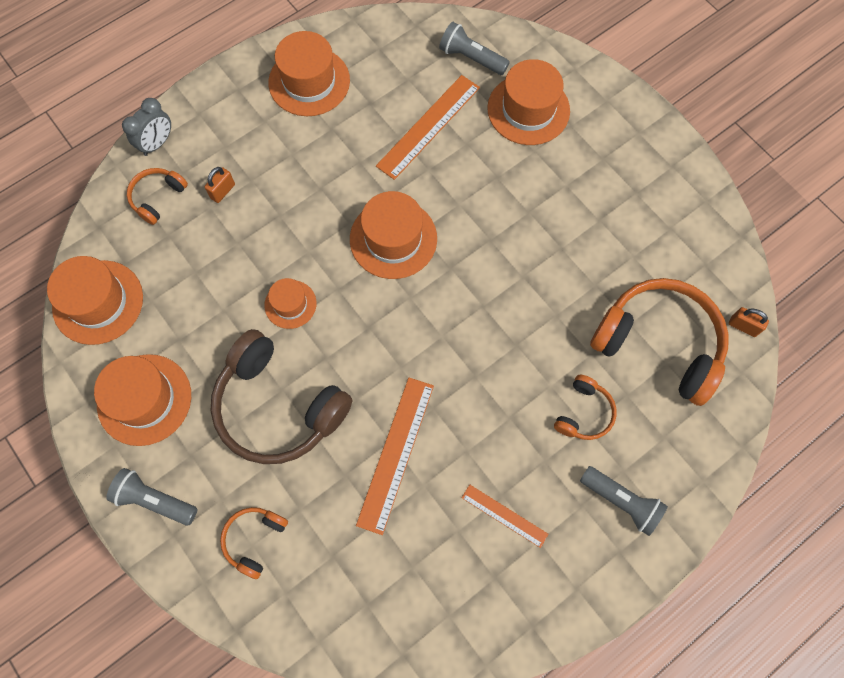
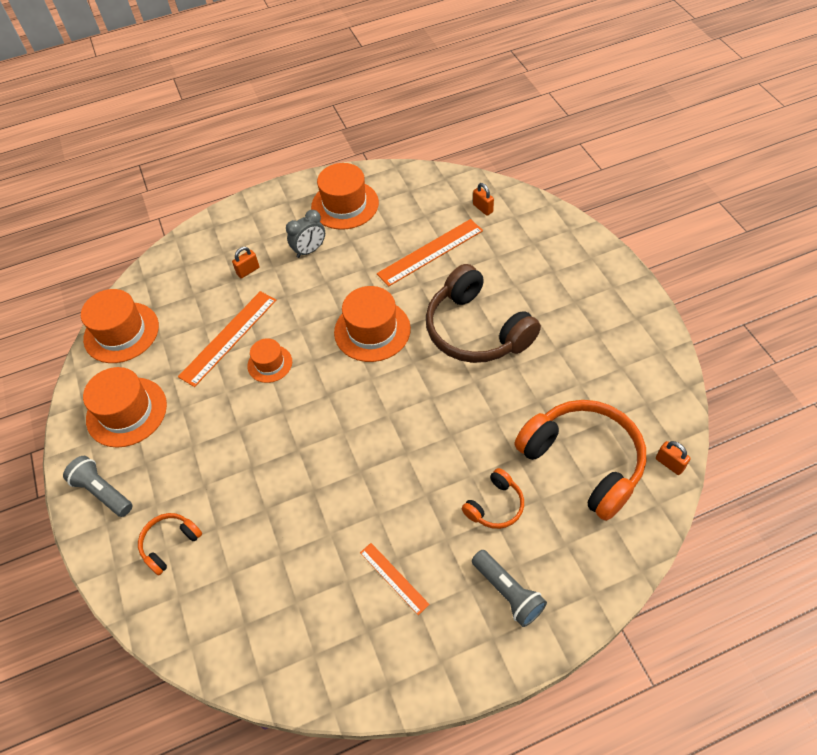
camera: 20 degrees right, 15 degrees down
(157, 143) = (211, 229): grey clock -> grey clock (309, 250)
(157, 197) = (196, 266): orange headphones -> none
(278, 407) = (230, 441): brown headphones -> brown headphones (476, 330)
(396, 454) = (315, 501): orange ruler -> orange ruler (229, 337)
(471, 58) = (483, 208): grey flashlight -> orange padlock
(528, 109) = (519, 253): orange hat -> none

